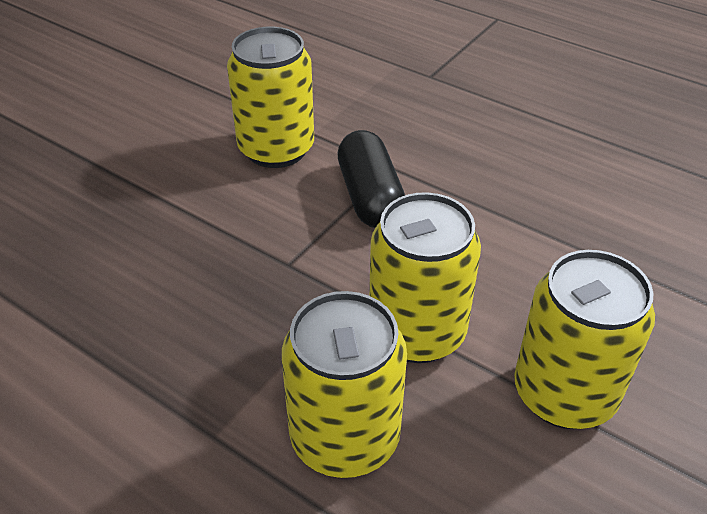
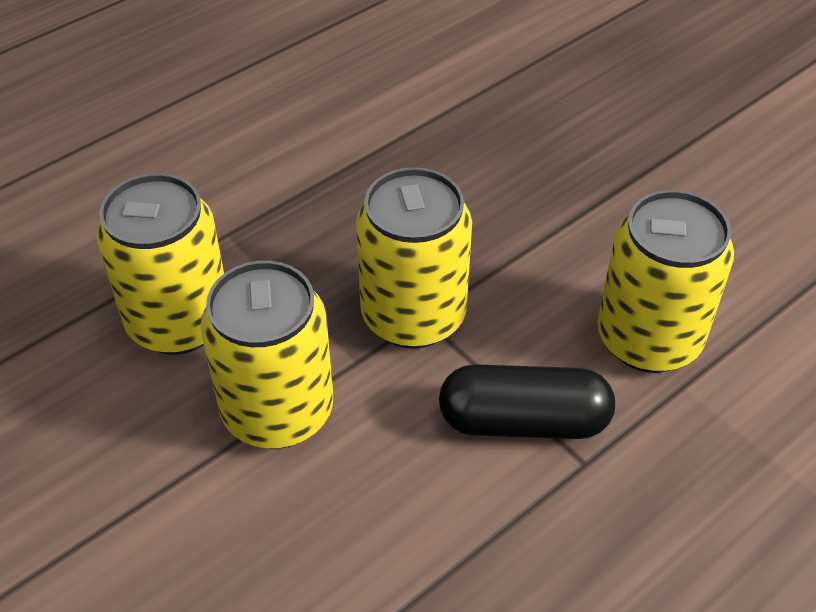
camera: 105 degrees right, 5 degrees up
(564, 393) = (136, 525): yellow can -> yellow can (413, 316)

